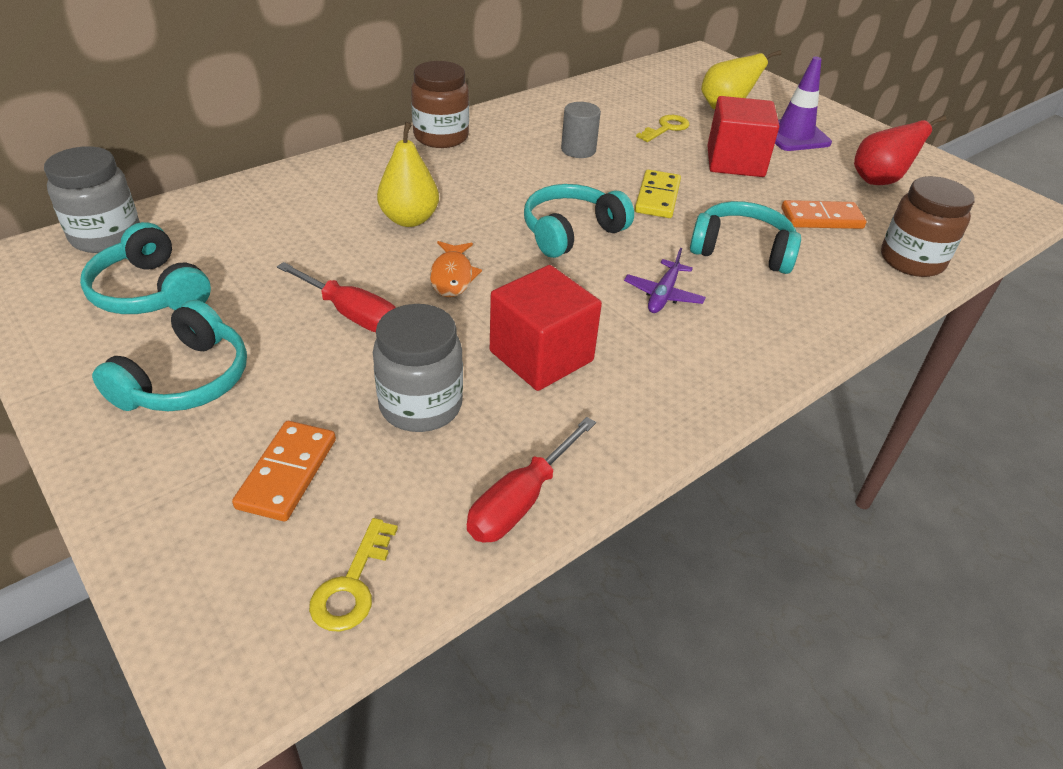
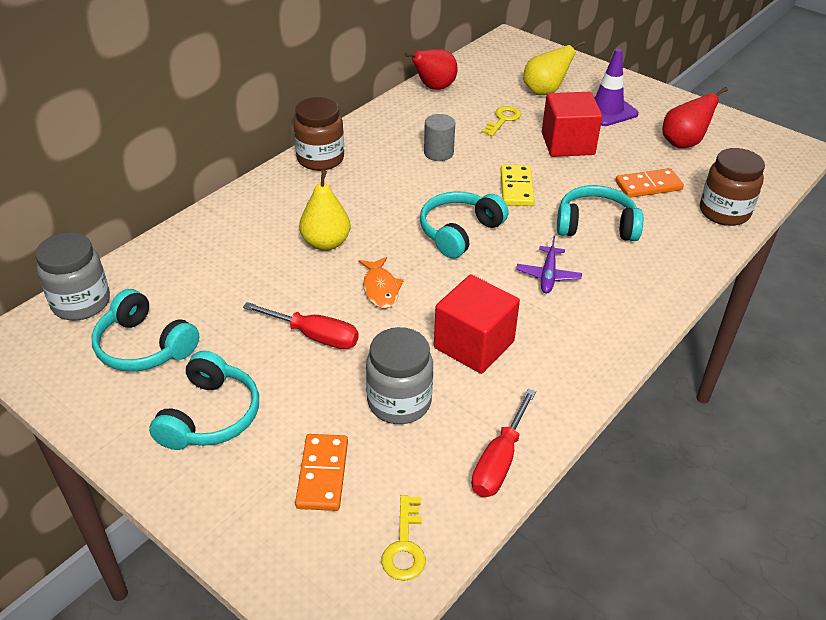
camera: 10 degrees left, 0 degrees up
(598, 88) = (434, 88): none -> red pear

